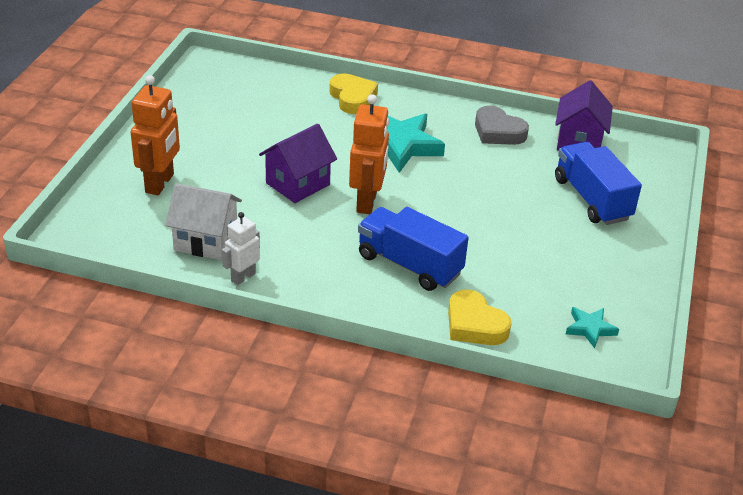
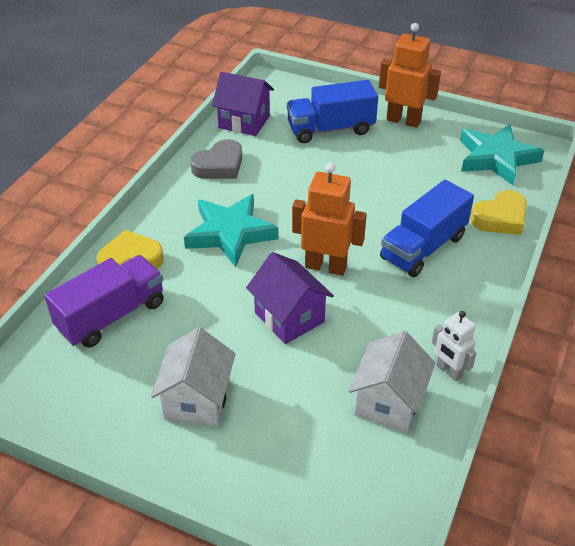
camera: 80 degrees left, 5 degrees up
(160, 183) = (275, 446): orange robot -> orange robot (403, 120)
(204, 144) = (197, 399): none -> white house
(286, 97) = (112, 316): none -> purple truck
(590, 329) = (496, 158): turquoise star -> turquoise star, size x2.02

